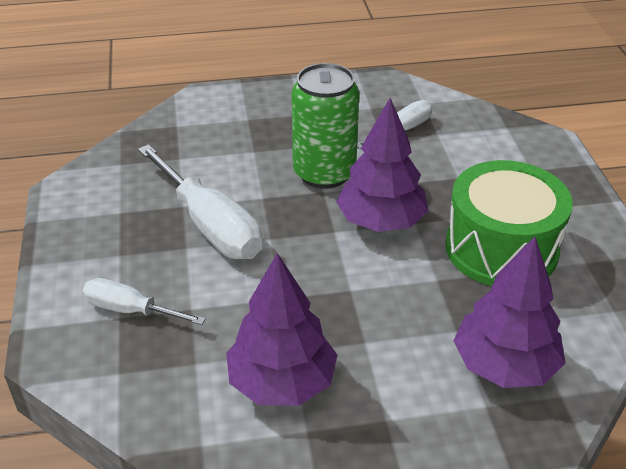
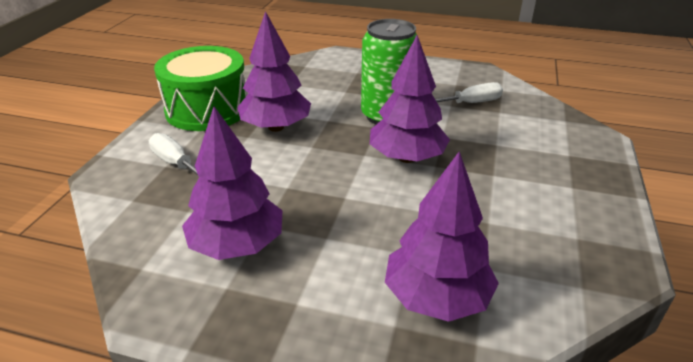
camera: 25 degrees right, 5 degrees down
(210, 225) = (276, 127): white screwdriver -> purple tree
(501, 248) = (499, 204): green drum -> green drum (207, 109)

